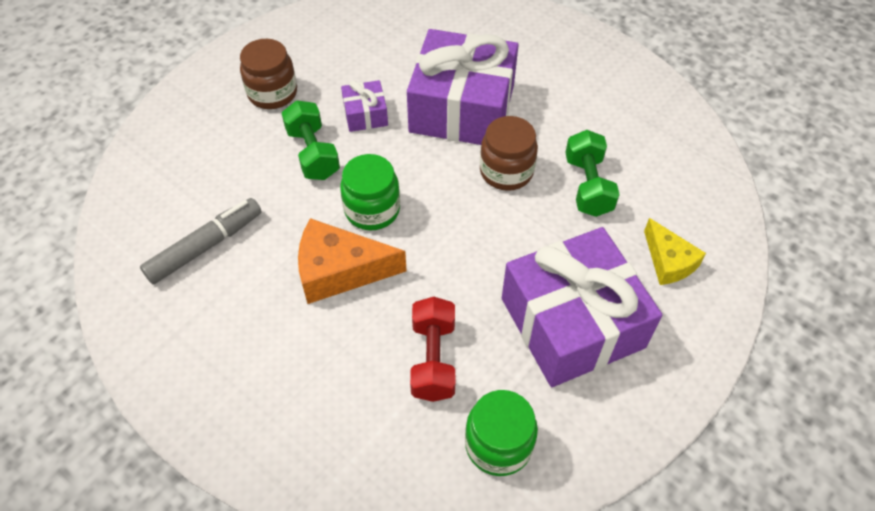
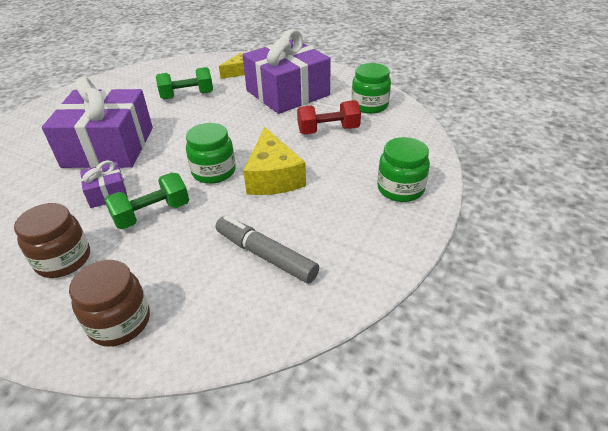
camera: 100 degrees left, 15 degrees down
(257, 415) = (400, 189): none -> green jar
(340, 270) = (273, 176): orange cheese -> yellow cheese
(506, 171) = (175, 123): brown jar -> brown jar (120, 322)

